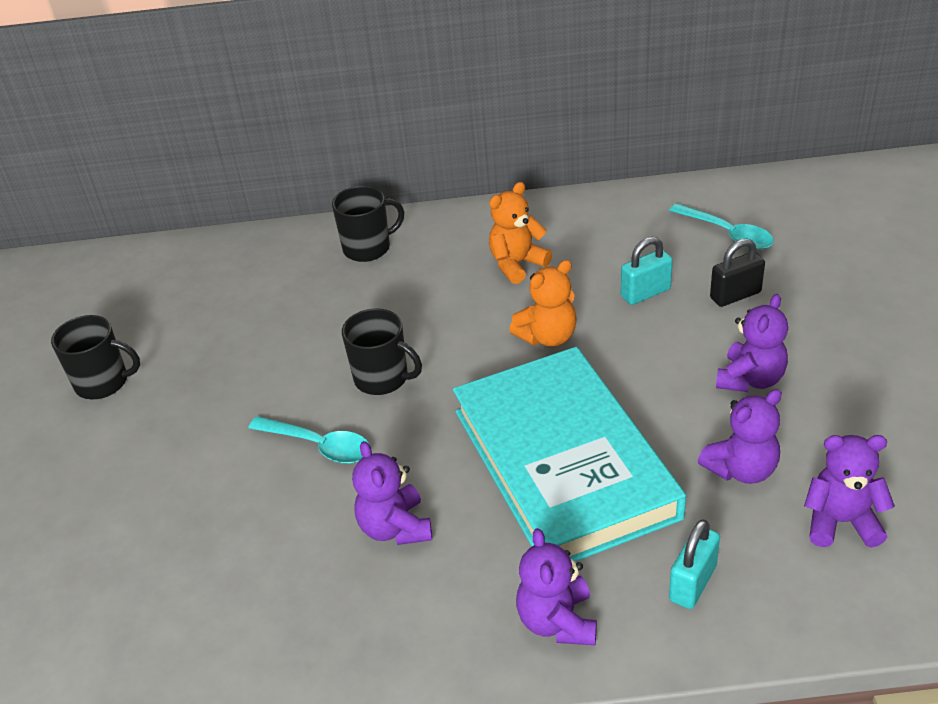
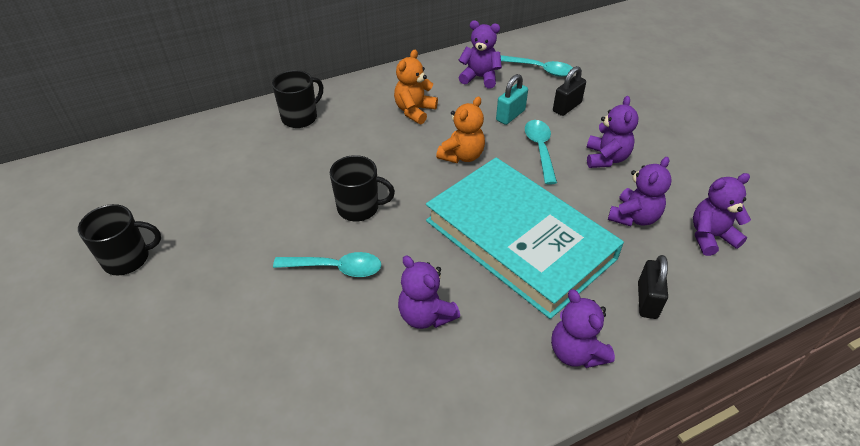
camera: 25 degrees left, 5 degrees up
(632, 232) = (480, 78): none -> purple teddy bear
(661, 348) = (540, 149): none -> turquoise spoon
(693, 583) = (647, 300): turquoise padlock -> black padlock

